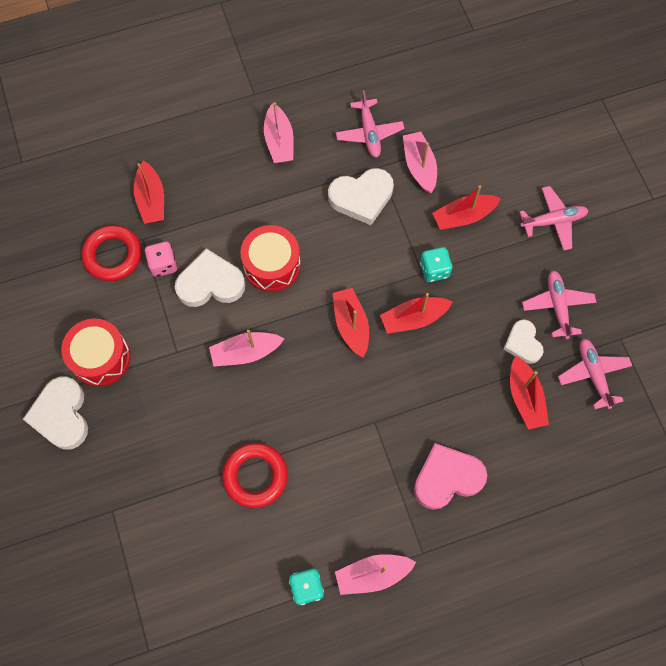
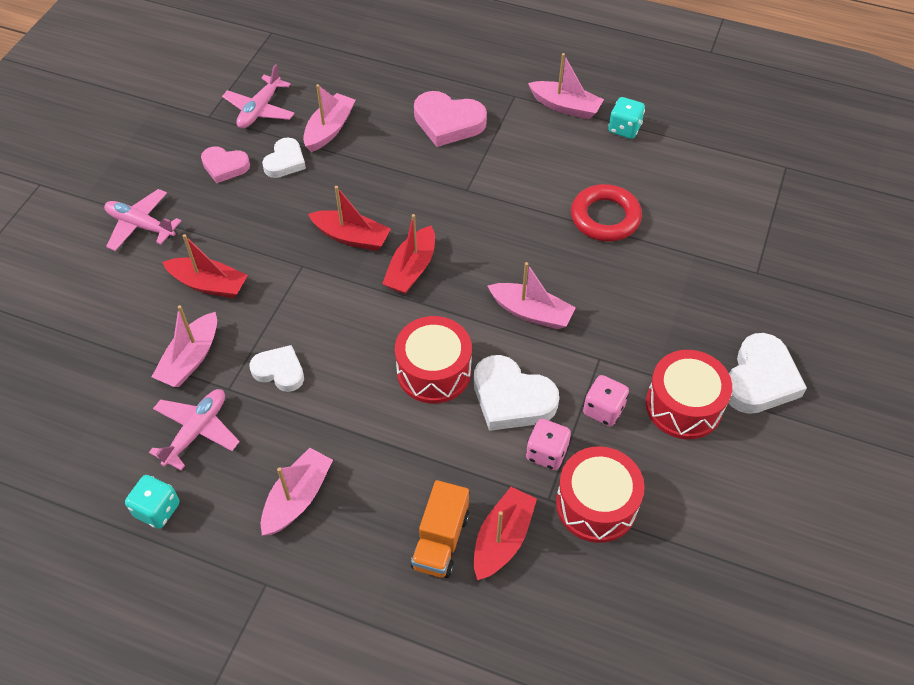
camera: 140 degrees left, 15 degrees down
(113, 255) = (596, 504): red ring -> red drum
(149, 317) = (603, 410): none -> pink dice
(184, 175) = (440, 541): none -> orange truck
(361, 197) = (279, 371): white heart -> white heart, size x0.63
(434, 270) = (289, 260): turquoise dice -> turquoise dice (157, 510)
(525, 397) = (329, 129): red boat -> pink boat
(557, 306) = (225, 166): pink plane -> pink heart

